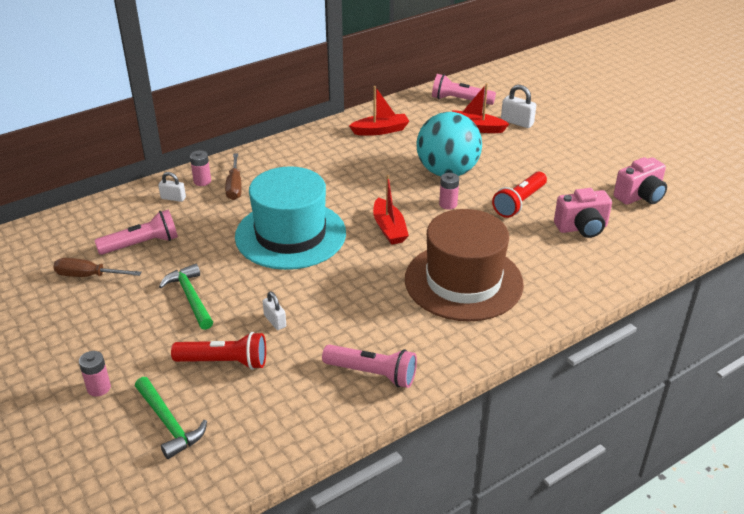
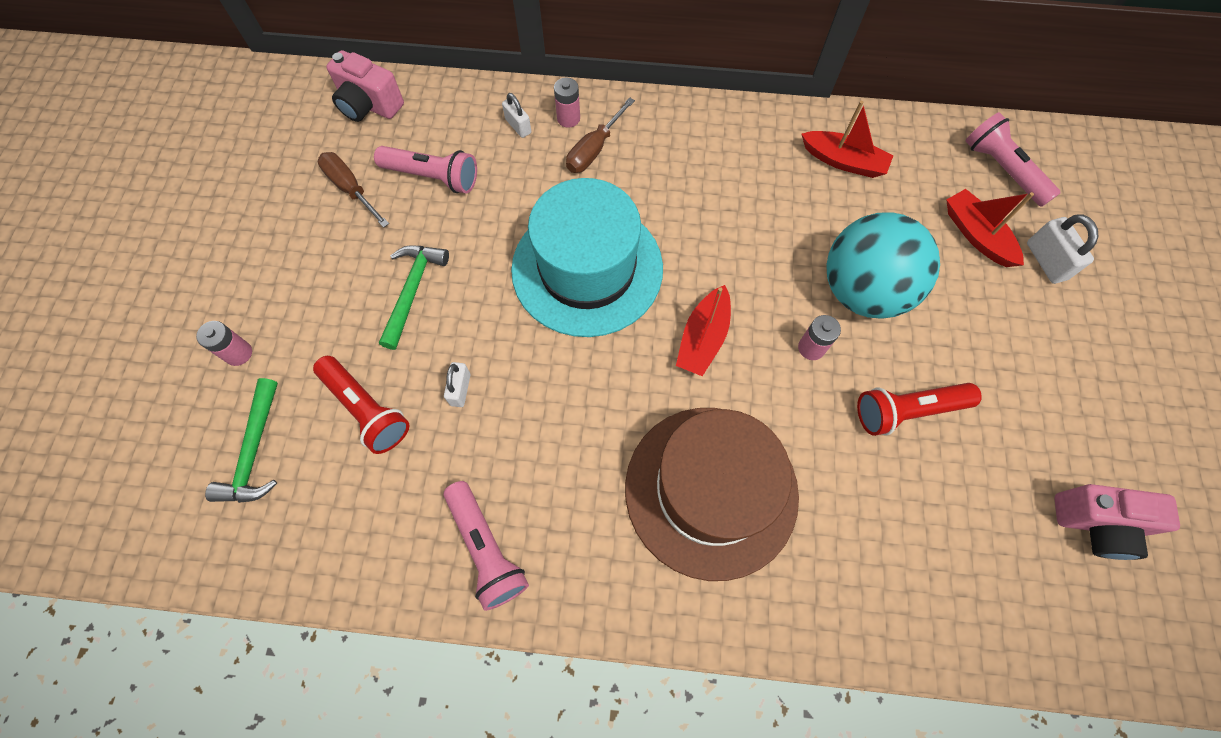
camera: 40 degrees right, 30 degrees up
(582, 228) = (950, 518): pink camera -> pink camera (369, 106)

